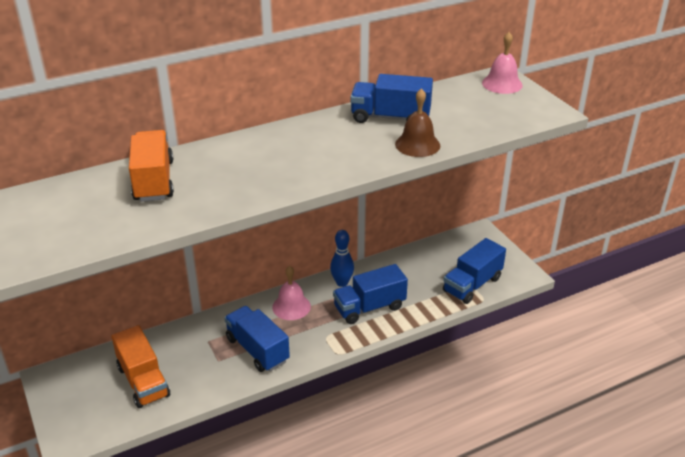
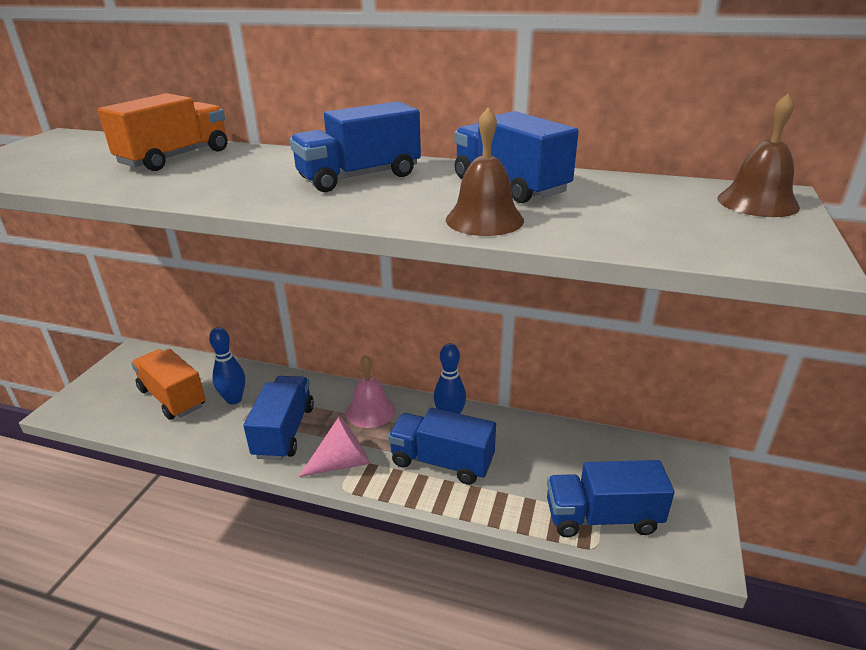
camera: 45 degrees right, 5 degrees down
(143, 381) = (172, 398): orange truck -> orange truck turned 120 degrees clockwise
(191, 354) = (234, 399): none -> blue bowling pin
(305, 145) = (359, 177): none -> blue truck
(318, 342) = (342, 463): none -> pink cone
(502, 84) = (757, 202): pink bell -> brown bell

